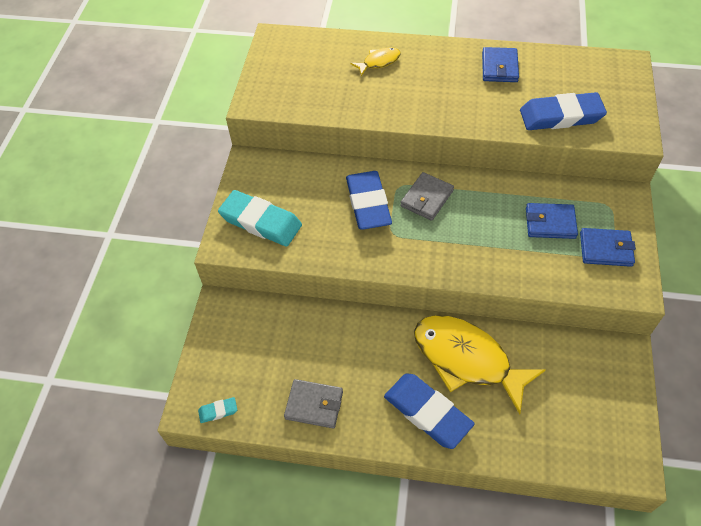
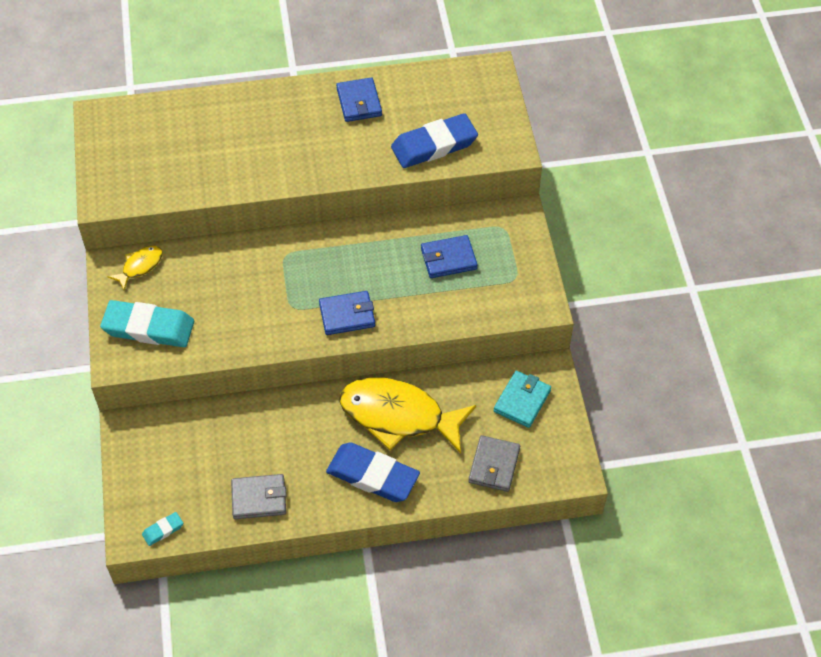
camera: 20 degrees left, 0 degrees up
(368, 203) = (257, 281): blue eraser -> none
(379, 62) = (227, 122): yellow fish -> yellow fish (140, 266)
(427, 198) = (317, 262): grey wallet -> grey wallet (494, 465)
(592, 376) = (522, 401): none -> turquoise wallet
(605, 249) = (507, 273): blue wallet -> blue wallet (347, 315)

